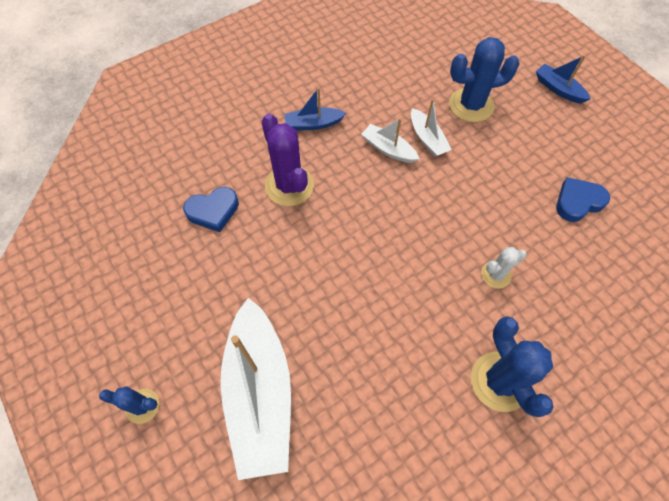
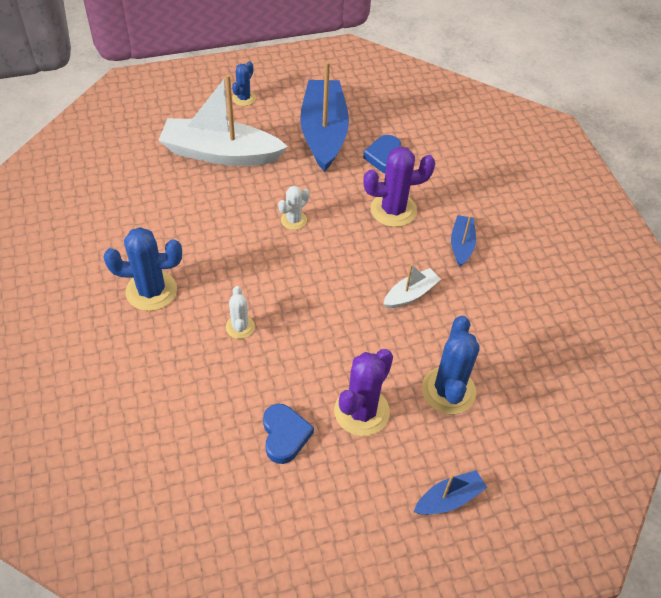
camera: 105 degrees right, 10 degrees down
(188, 284) = (323, 133): none -> blue boat
(339, 272) = (293, 220): none -> white cactus
(427, 139) = (413, 331): white boat -> none
(523, 155) = (361, 411): none -> purple cactus

